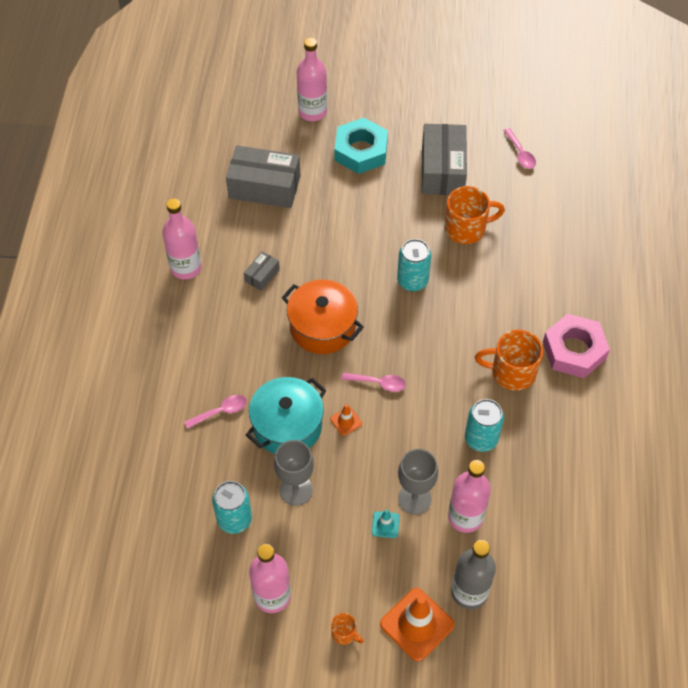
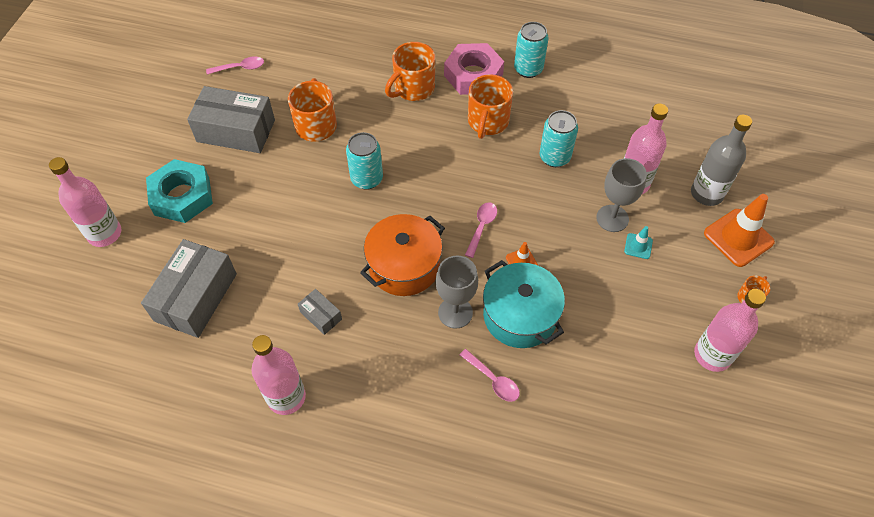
camera: 80 degrees left, 0 degrees up
(220, 412) = (493, 380): pink spoon -> pink spoon turned 150 degrees clockwise
(234, 519) = (625, 381): turquoise can -> turquoise can (528, 69)
(296, 490) = (595, 318): grey goblet -> grey goblet (455, 312)
(538, 299) = (413, 88): none -> orange mug

